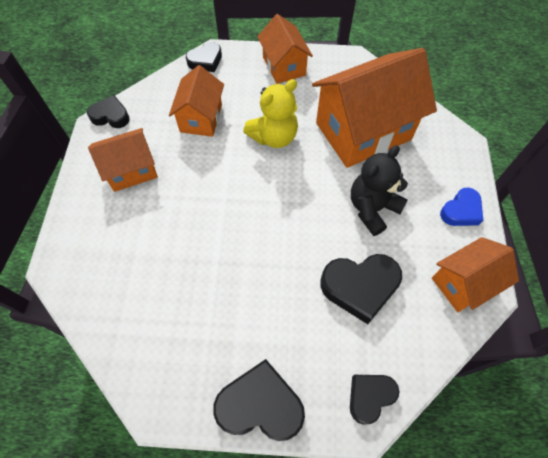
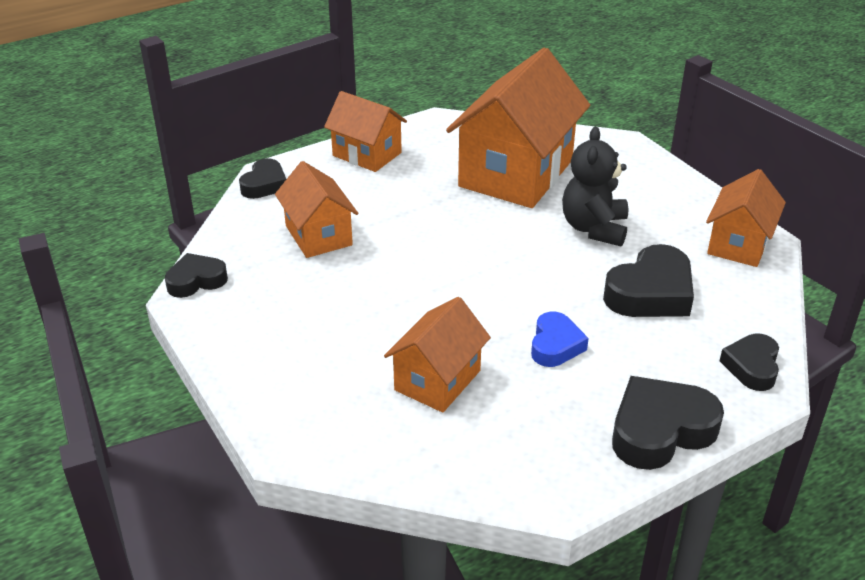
camera: 35 degrees left, 25 degrees down
(131, 170) = (284, 316): orange house -> orange house (437, 380)
(274, 136) = (424, 216): yellow teddy bear -> none
(461, 211) = (678, 193): blue heart -> blue heart (555, 345)

